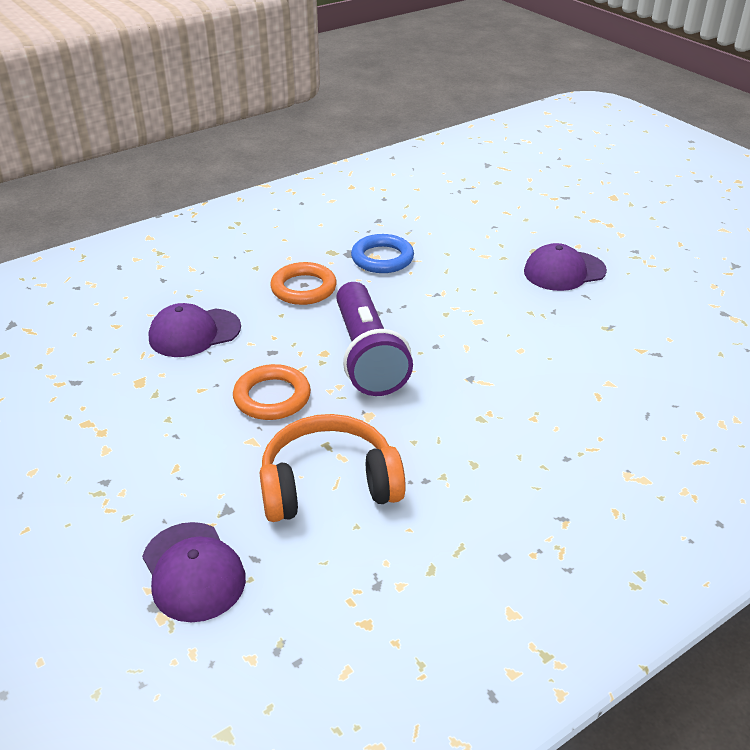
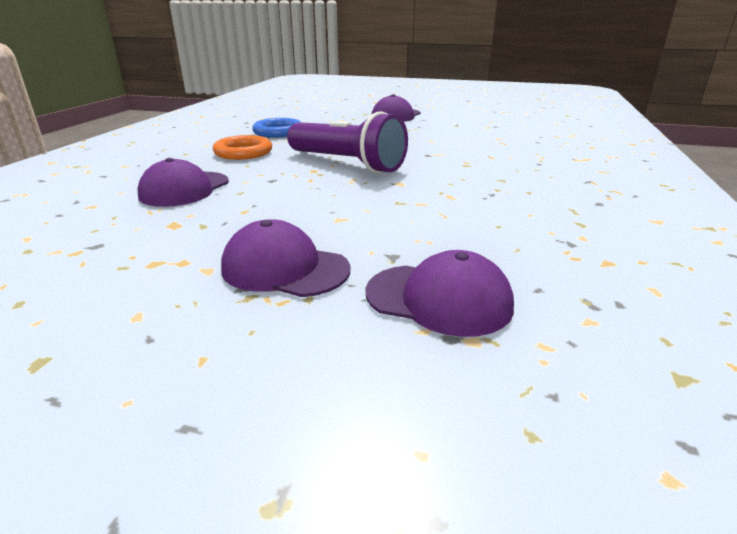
camera: 40 degrees left, 10 degrees down
(146, 478) = (284, 268): none -> purple cap
(272, 397) = (314, 196): orange ring -> none
(328, 484) = (439, 216): orange headphones -> none

